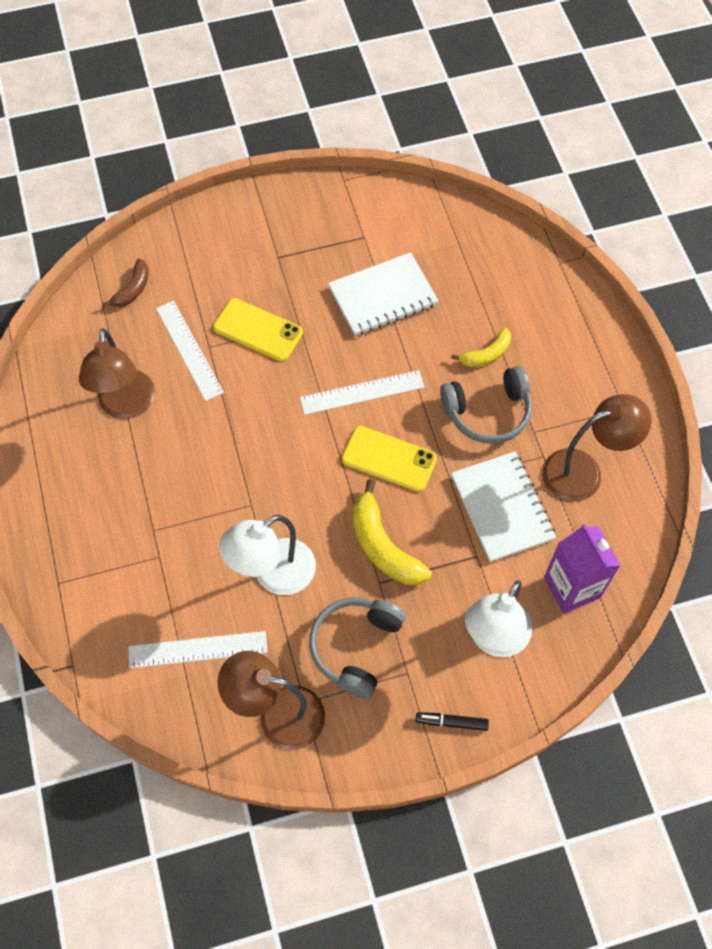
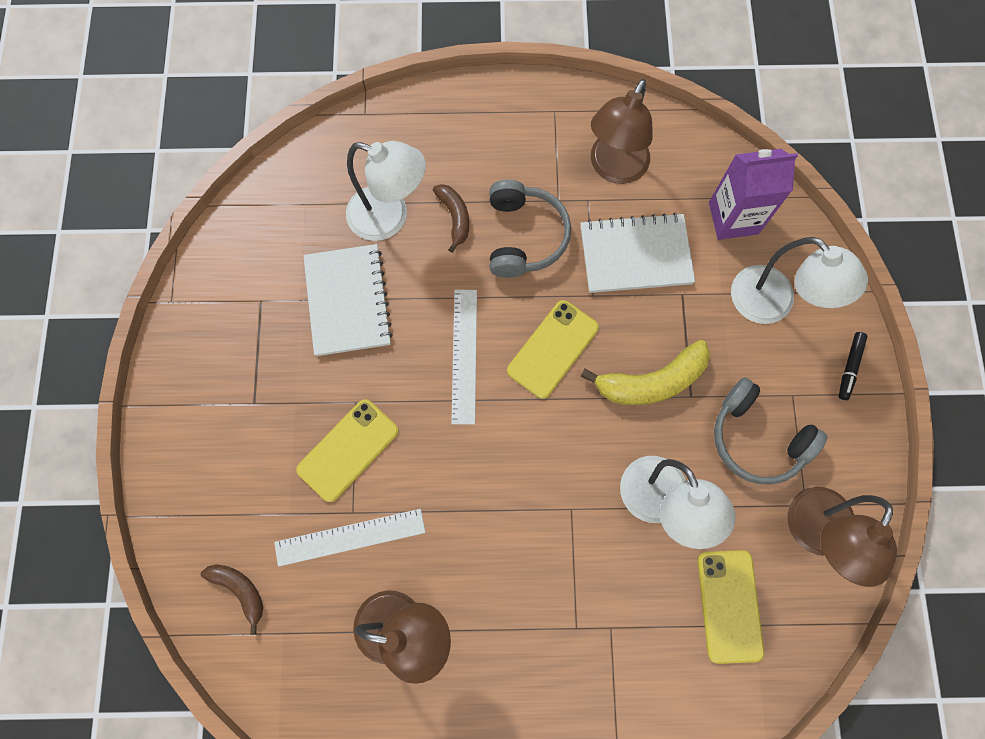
camera: 75 degrees left, 10 degrees up
(198, 649) = (729, 605): white ruler -> yellow phone
(468, 306) = (389, 217): none -> white lamp
(486, 354) = (455, 217): yellow banana -> brown banana
(584, 471) = (614, 168): brown lamp -> brown lamp turned 150 degrees counterclockwise

